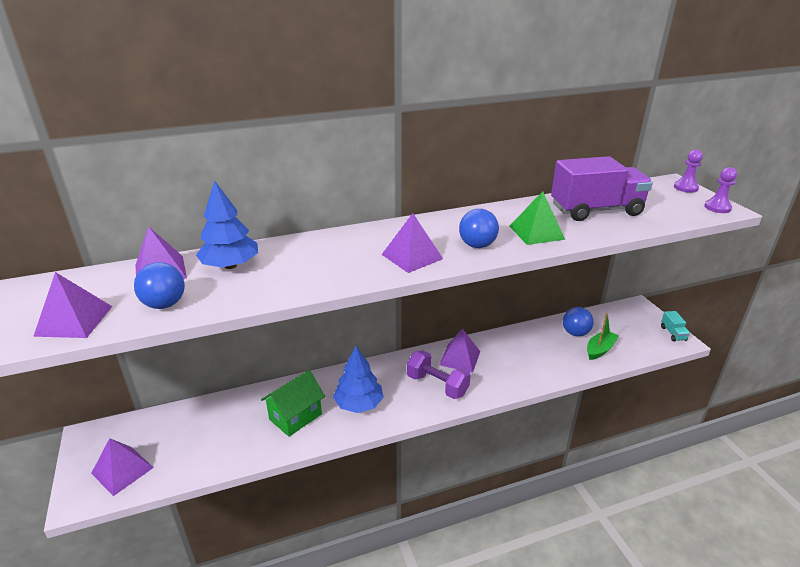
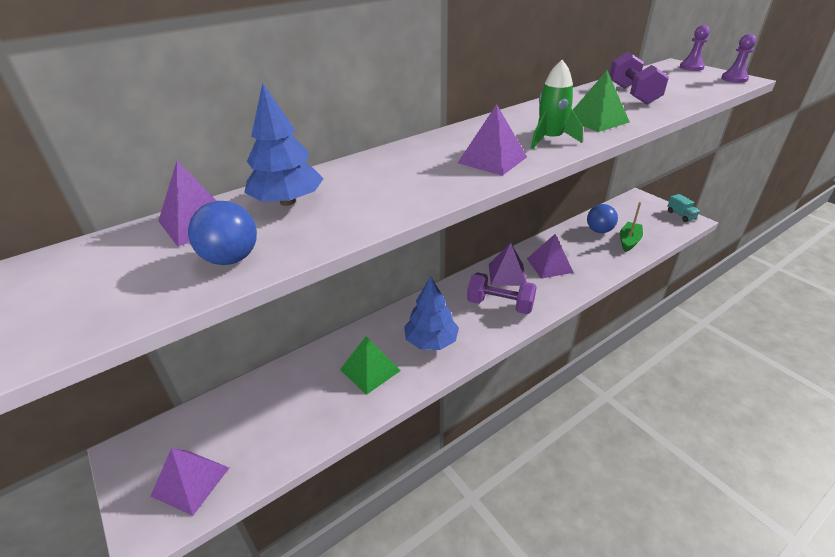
camera: 15 degrees left, 5 degrees up
(74, 321) = (111, 302): purple pyramid -> purple pyramid (549, 265)
(295, 417) = (370, 370): green house -> green pyramid
(477, 245) = (550, 139): blue ball -> green rocket
(596, 210) = (633, 94): purple truck -> purple dumbbell

